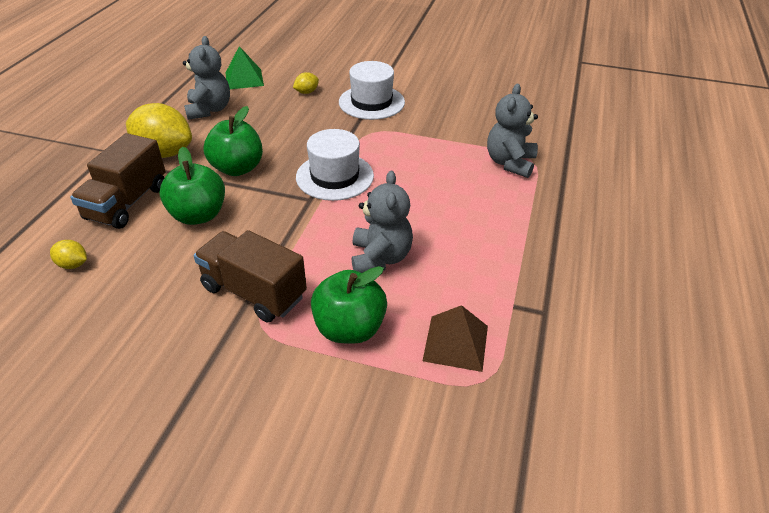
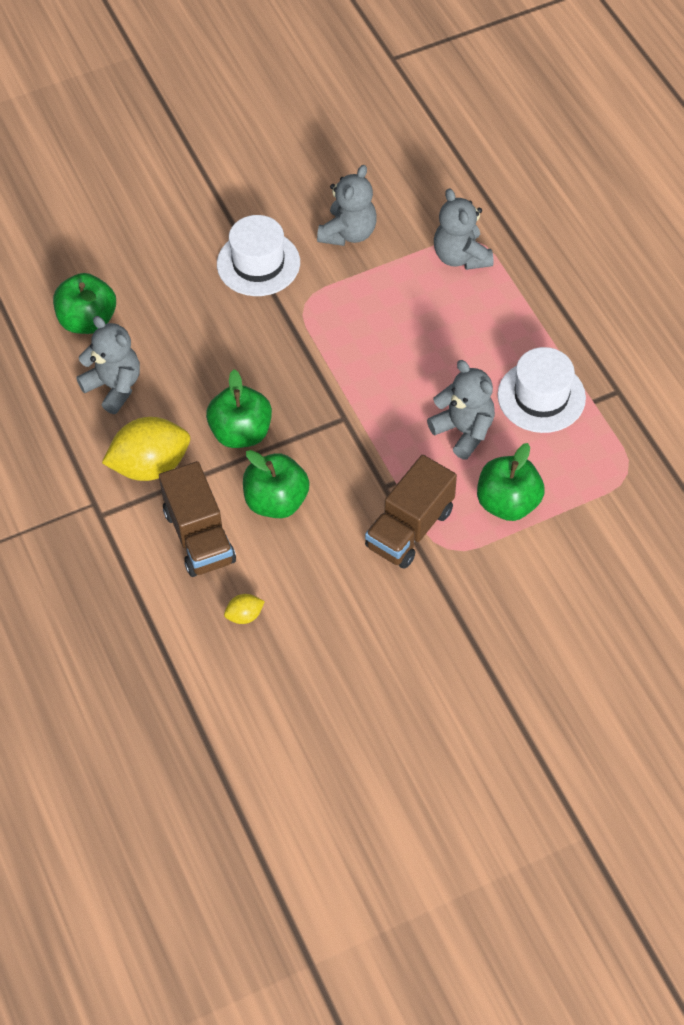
camera: 40 degrees left, 15 degrees up
(244, 79) = (88, 321): green pyramid -> green apple
(254, 292) = (410, 528): brown truck -> brown truck turned 45 degrees counterclockwise
(306, 92) = (178, 294): yellow lemon -> none
(334, 176) = (335, 379): white hat -> white hat (541, 396)
(447, 116) = (348, 233): none -> grey teddy bear
(456, 343) = (585, 459): brown pyramid -> none

